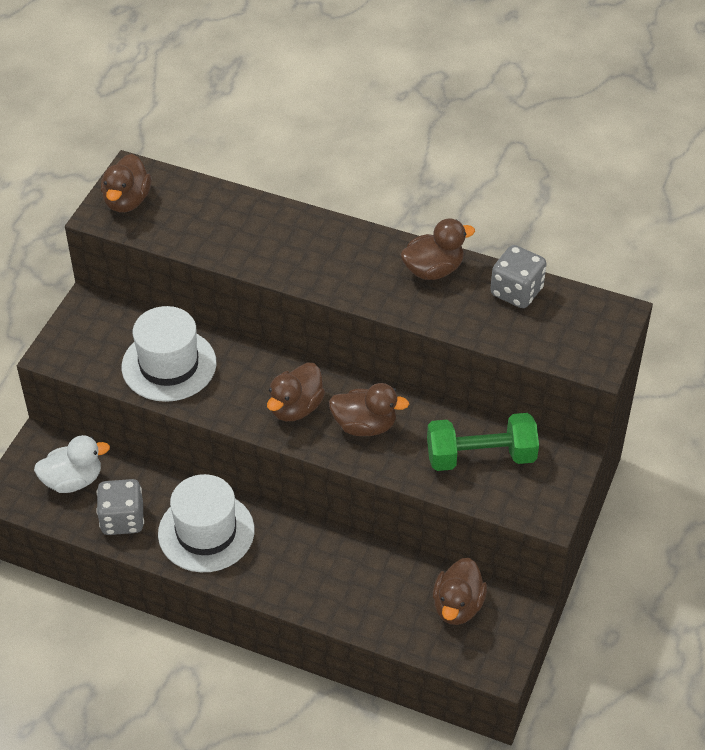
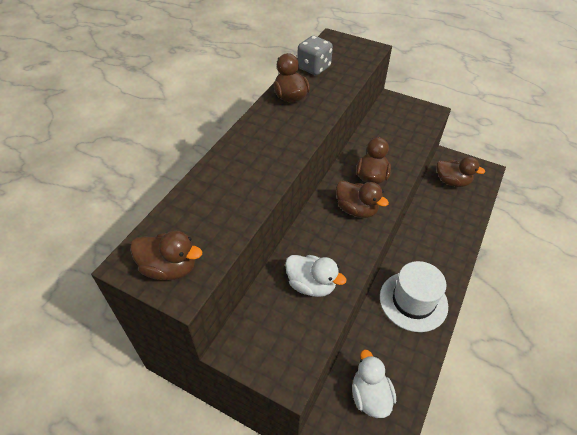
camera: 85 degrees left, 0 degrees up
(122, 520) = (407, 357): grey dice -> none
(169, 365) = (311, 285): white hat -> white duck
(480, 456) = (393, 131): green dumbbell -> none

